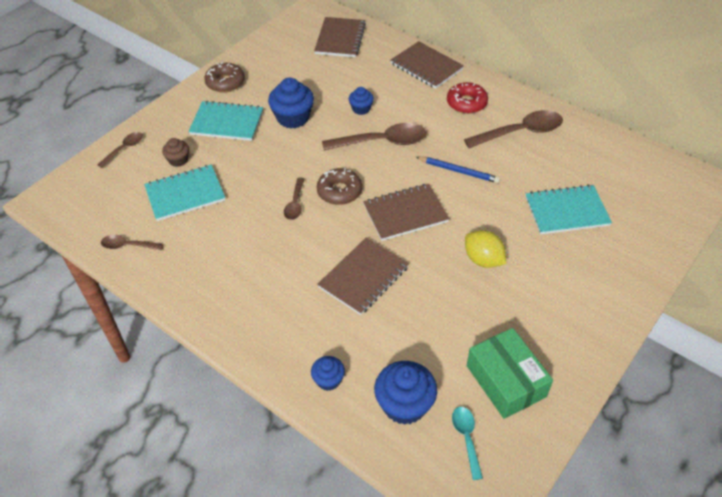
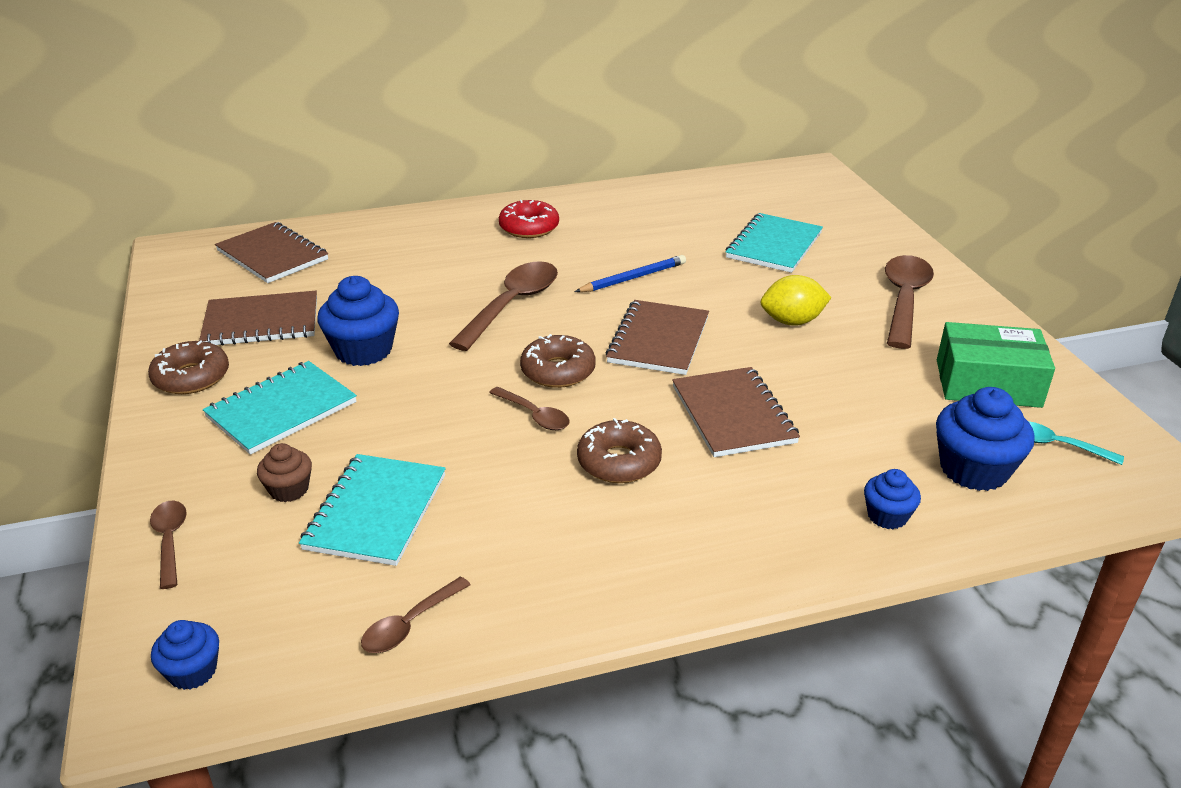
camera: 55 degrees left, 15 degrees down
(285, 253) = (619, 462): none -> brown donut
(361, 109) = (430, 294): blue cupcake -> blue cupcake (193, 671)
(426, 66) = (427, 224): brown notebook -> brown notebook (261, 322)
(520, 132) = (622, 219): brown spoon -> brown spoon (904, 300)

